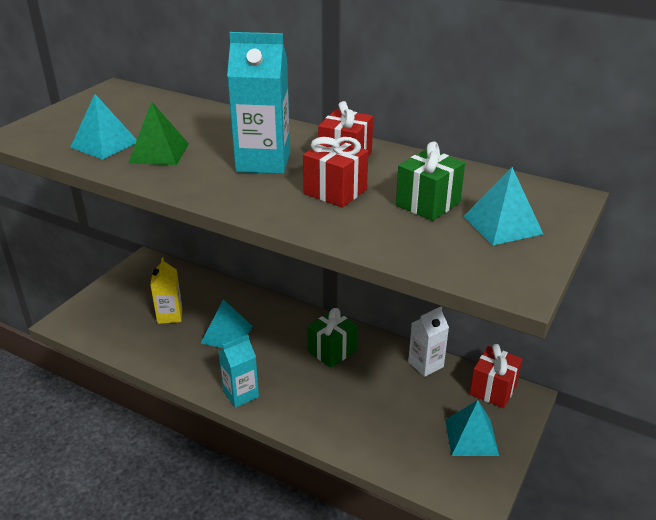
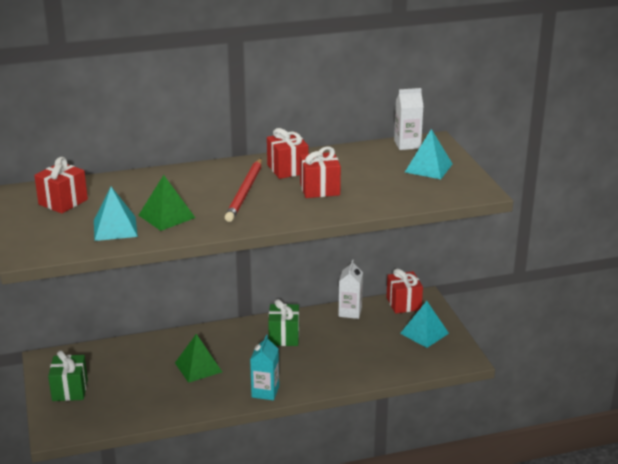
camera: 45 degrees left, 5 degrees down
(121, 107) = (63, 202): none -> red gift
(170, 315) = (135, 380): yellow carton -> none
(227, 334) = (198, 367): turquoise pyramid -> green pyramid
(263, 162) = (245, 192): turquoise carton -> red pencil
(428, 204) = (377, 174): green gift -> green gift (70, 390)
(525, 187) = (407, 144): none -> white carton

